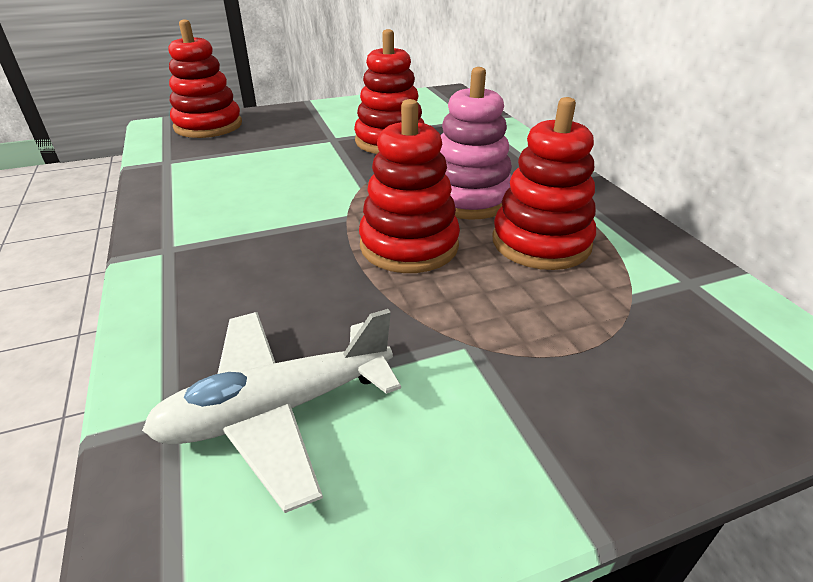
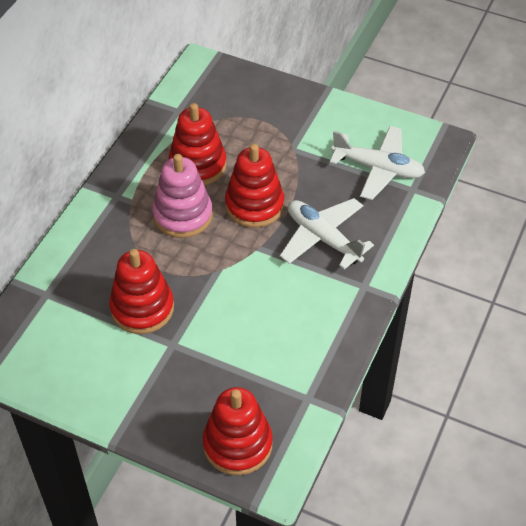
camera: 135 degrees left, 15 degrees up
(274, 262) = (323, 238): none -> white plane

